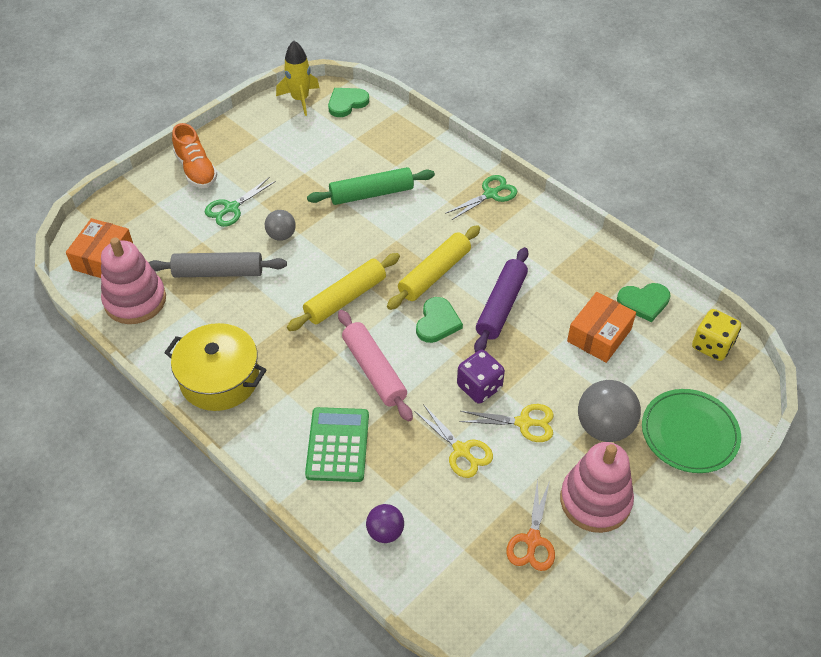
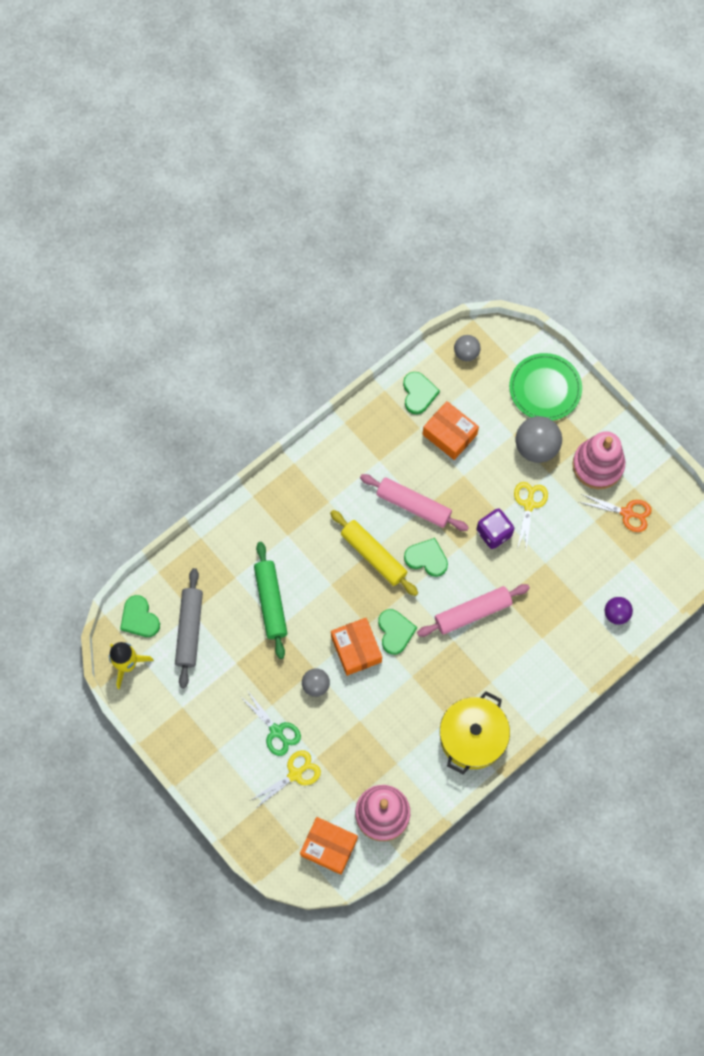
camera: 85 degrees left, 20 degrees up
(196, 170) = (220, 766): orange shoe -> none
(218, 272) = (356, 741): grey rolling pin -> grey rolling pin (190, 630)
(323, 266) = (356, 649): none -> orange box
(337, 445) = (541, 644): green calculator -> none
(345, 298) = (395, 632): yellow rolling pin -> green heart
(461, 450) = (551, 553): yellow scissors -> yellow scissors (295, 774)
(491, 194) = (282, 497): green scissors -> none
(501, 306) = (413, 505): purple rolling pin -> pink rolling pin
(712, 346) = (466, 353): yellow dice -> grey ball

